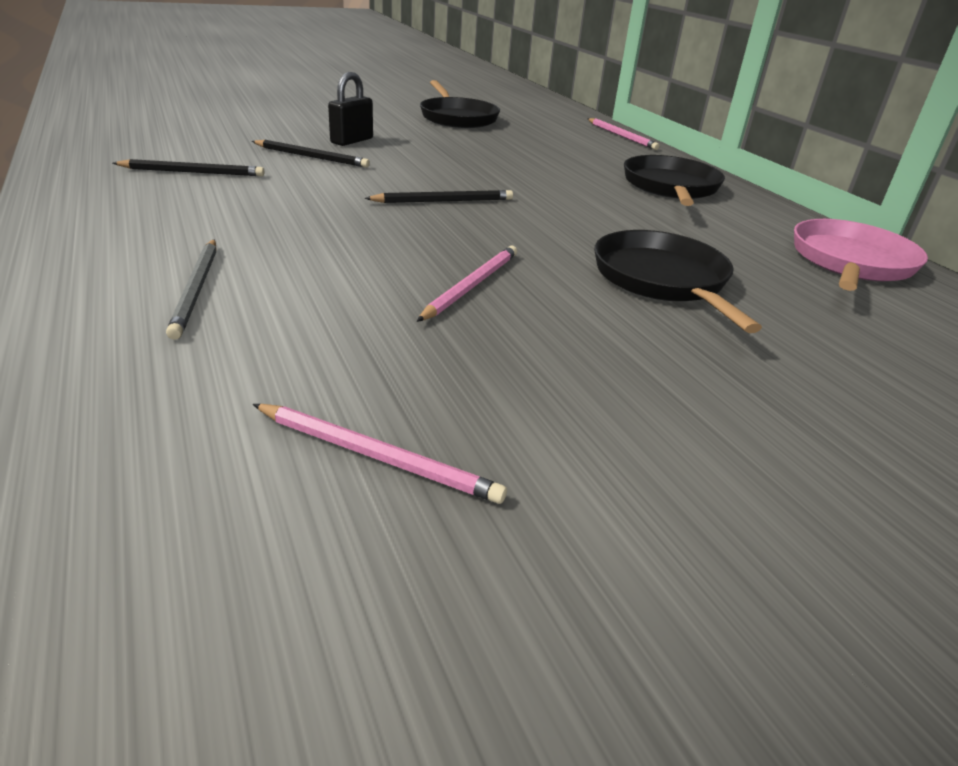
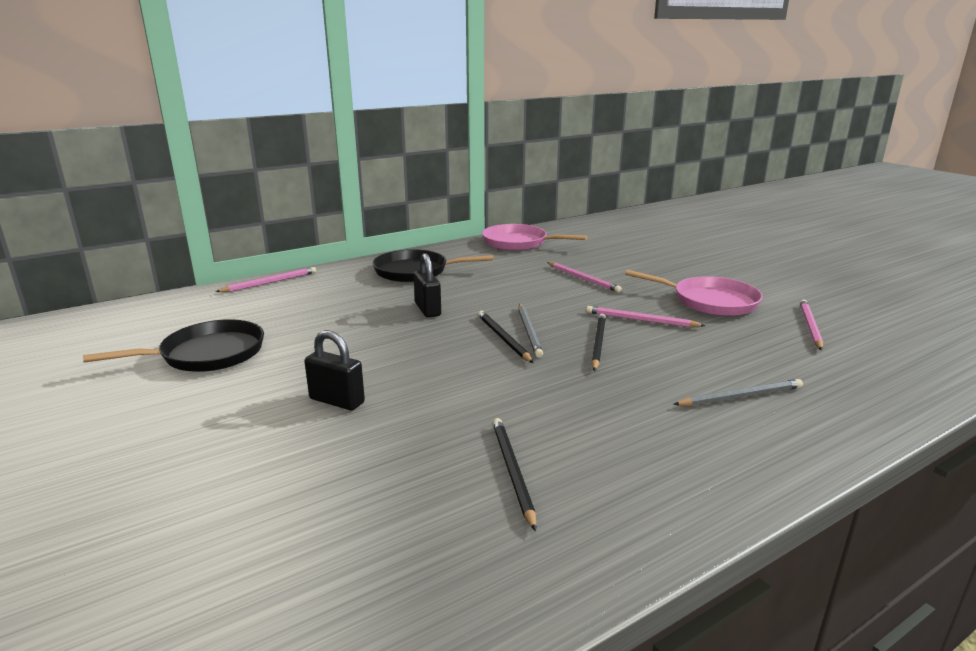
camera: 95 degrees left, 10 degrees down
(312, 157) = (413, 413): black pencil -> black pencil (598, 343)
(457, 214) = (529, 332): none -> grey pencil
(538, 181) = (428, 309): none -> black padlock
(544, 372) = (710, 301): none -> pink pan
(662, 280) = (583, 279): black pan -> pink pencil

